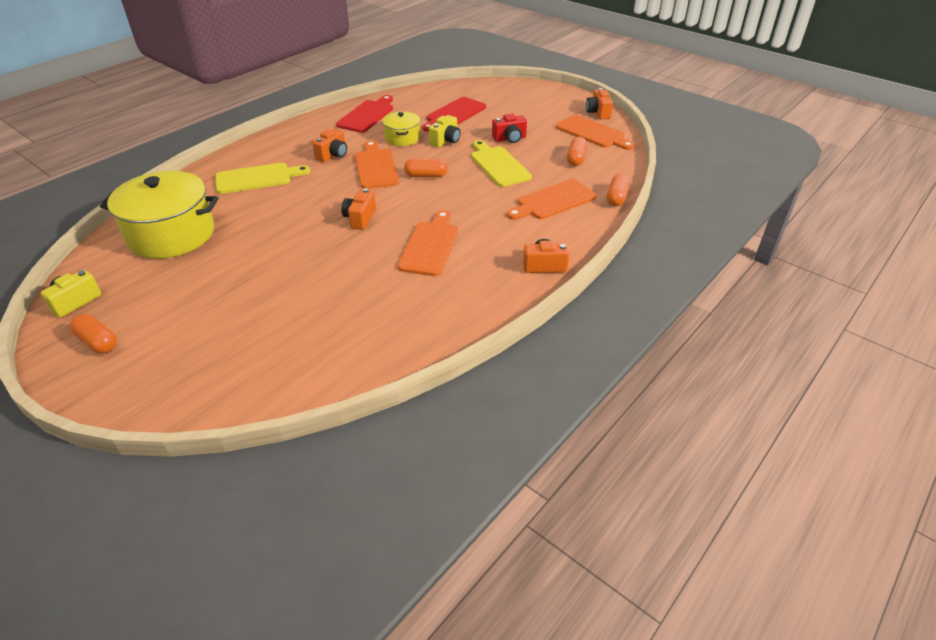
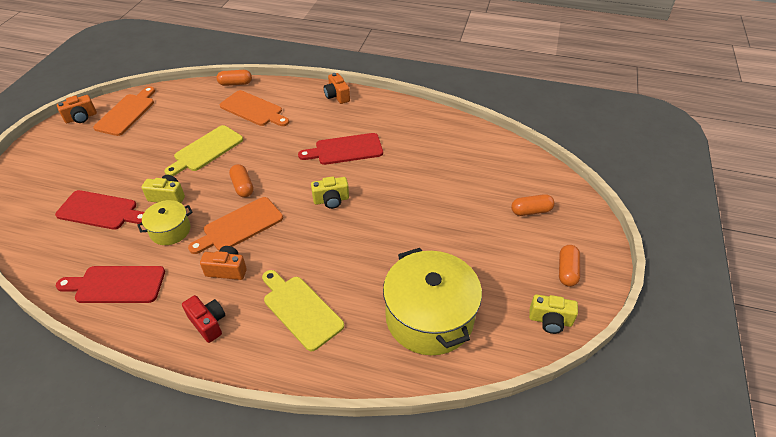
camera: 115 degrees left, 5 degrees up
(360, 218) = (331, 200): orange camera -> yellow camera
(430, 246) = (345, 150): orange cutting board -> red cutting board
(509, 139) = (151, 157): red camera -> red camera (208, 323)
(576, 159) = (180, 112): orange capsule -> orange capsule (531, 211)

